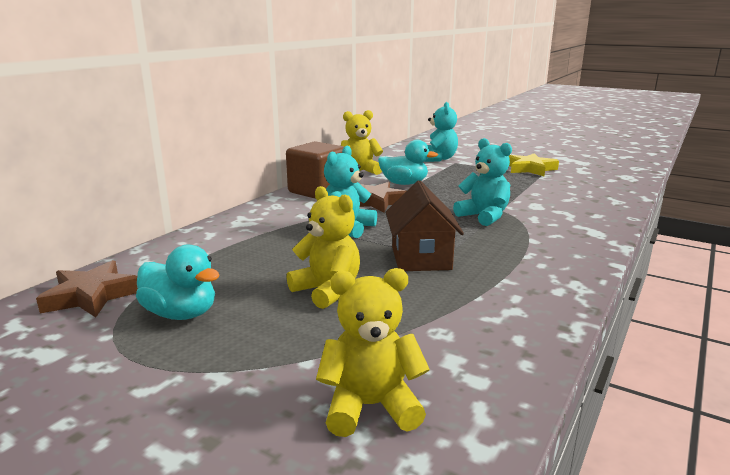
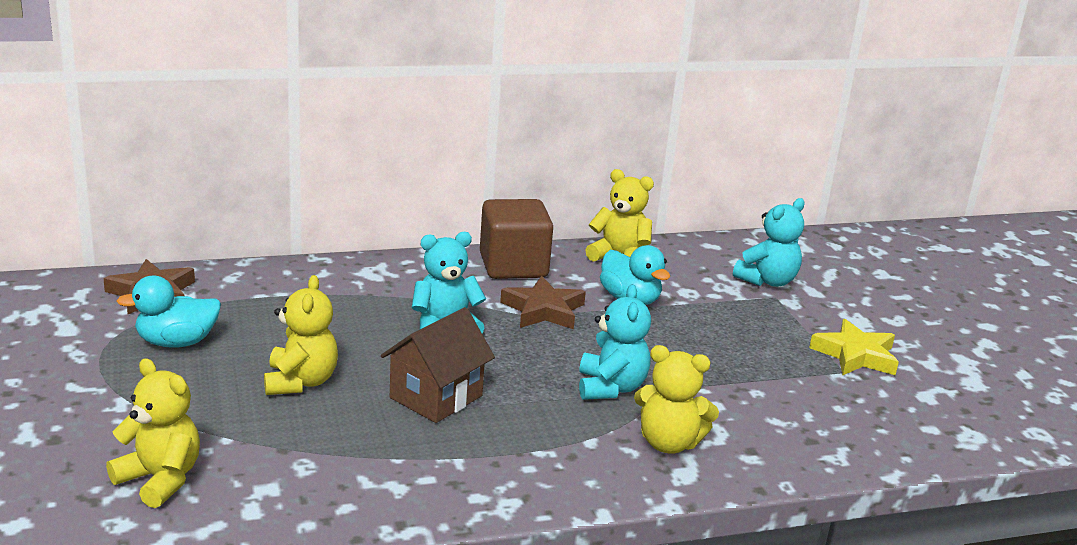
camera: 40 degrees right, 5 degrees up
(181, 314) = (176, 342): turquoise duck -> turquoise duck turned 90 degrees clockwise
(560, 225) = (668, 443): none -> yellow teddy bear

